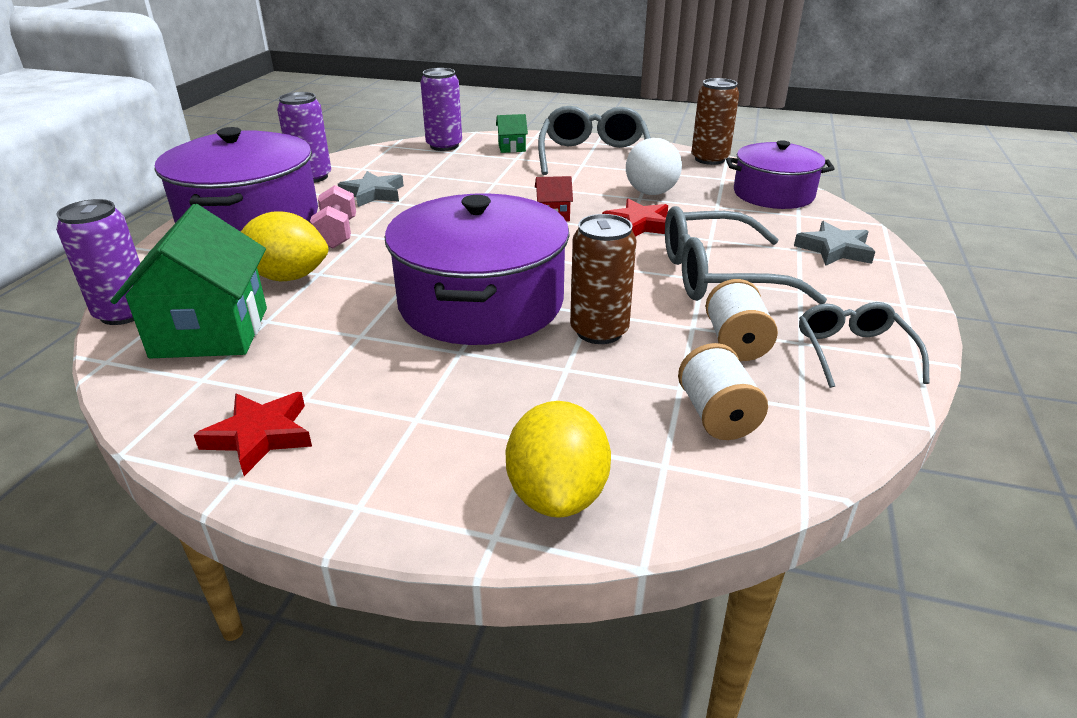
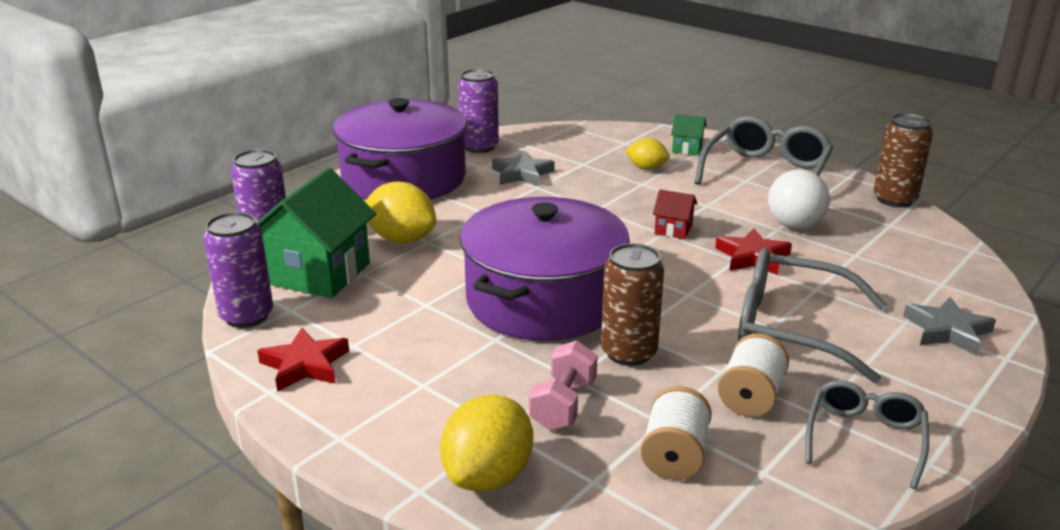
camera: 25 degrees right, 5 degrees down
(337, 234) = (465, 208): pink dumbbell -> pink dumbbell (563, 405)
(444, 146) = (621, 135): purple can -> purple can (246, 316)
(488, 169) = (646, 168): none -> yellow lemon
(773, 194) = (933, 254): purple pot -> none

